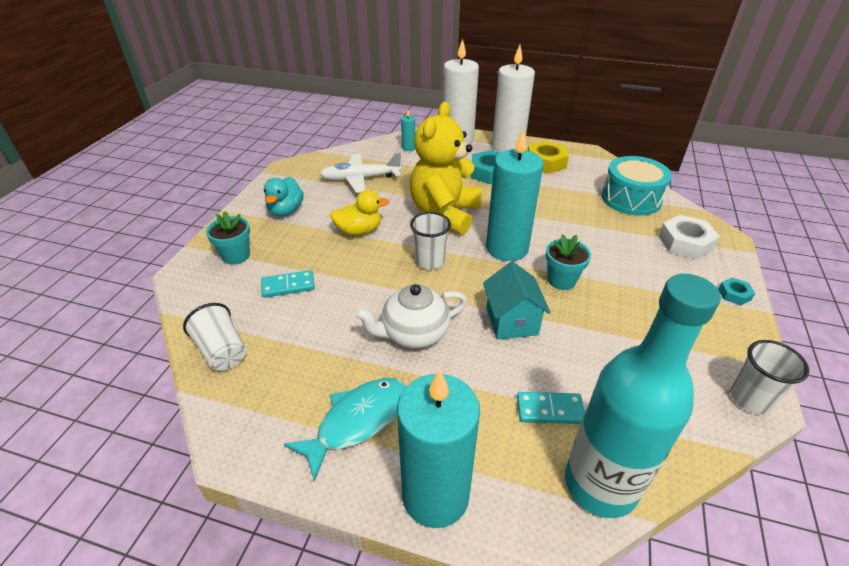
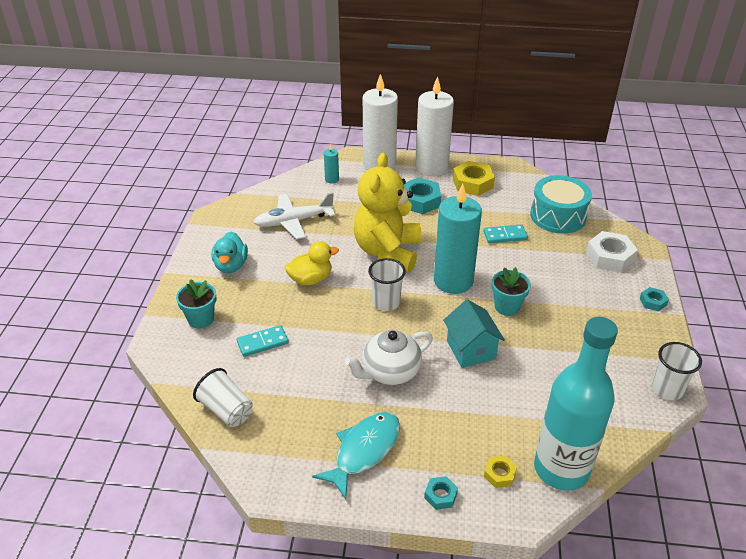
camera: 10 degrees left, 0 degrees up
(435, 495) = (440, 495): turquoise candle -> turquoise nut
(517, 478) = (499, 474): none -> yellow nut
(550, 410) = (515, 419): turquoise domino -> turquoise domino (505, 235)

